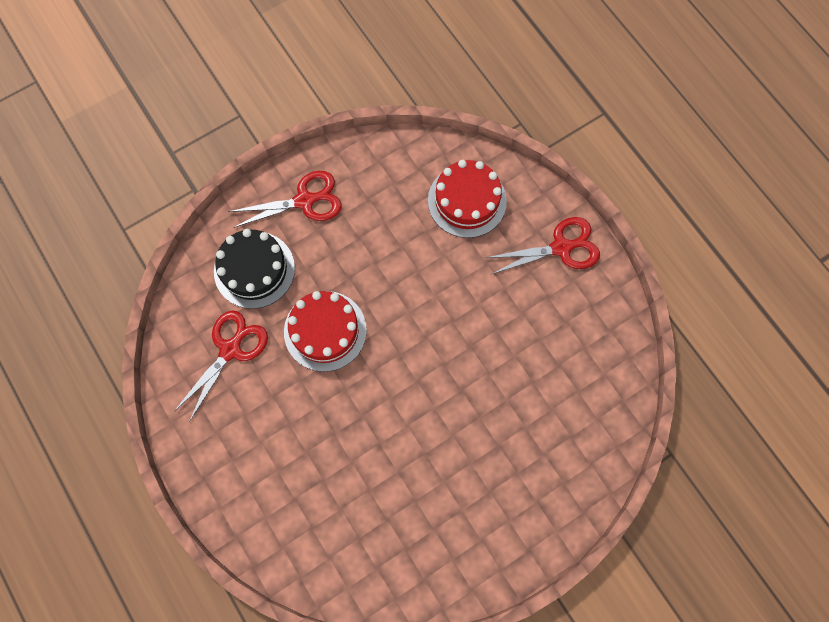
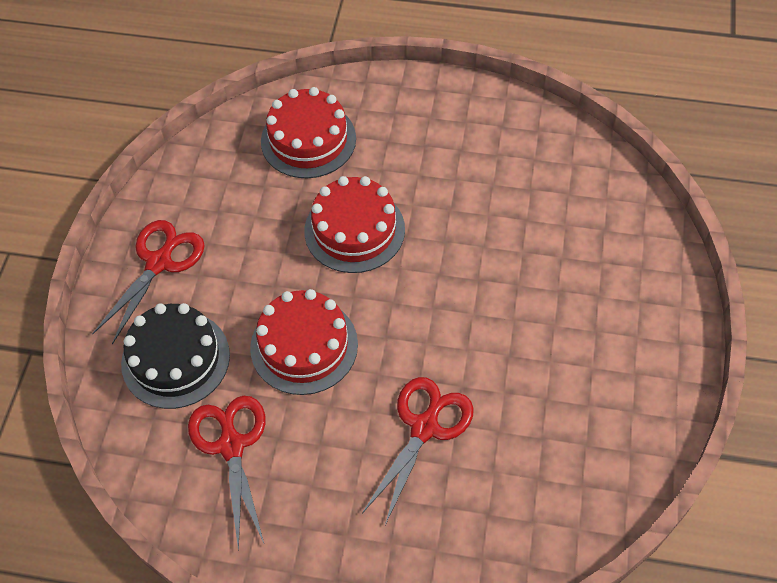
camera: 45 degrees left, 15 degrees down
(428, 287) = (354, 230): none -> red cake
(561, 248) = (427, 107): red scissors -> red scissors (424, 428)

